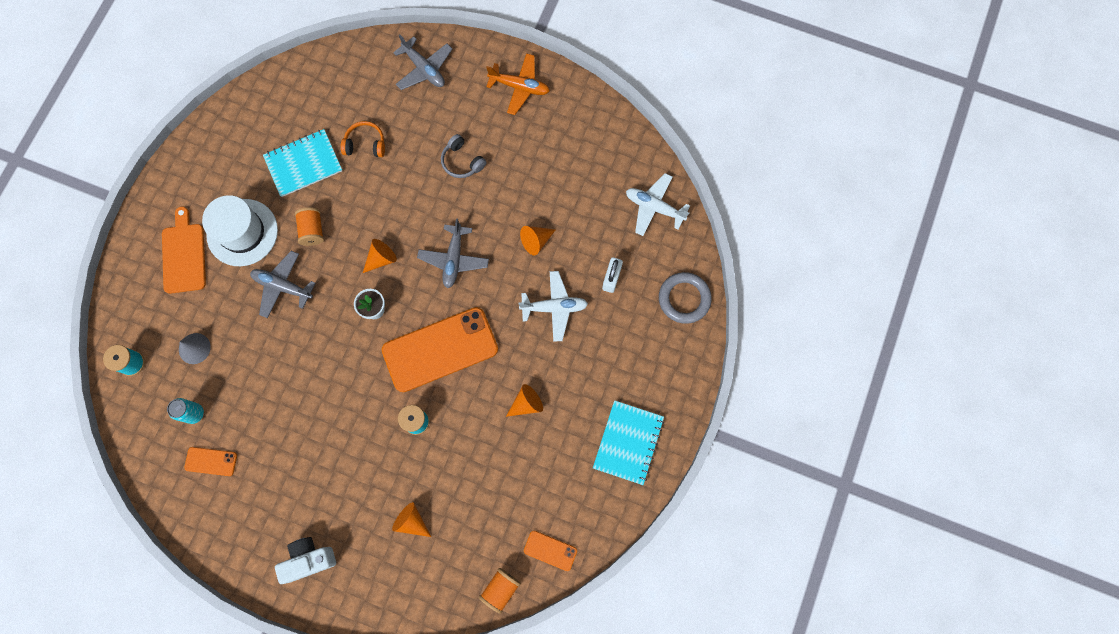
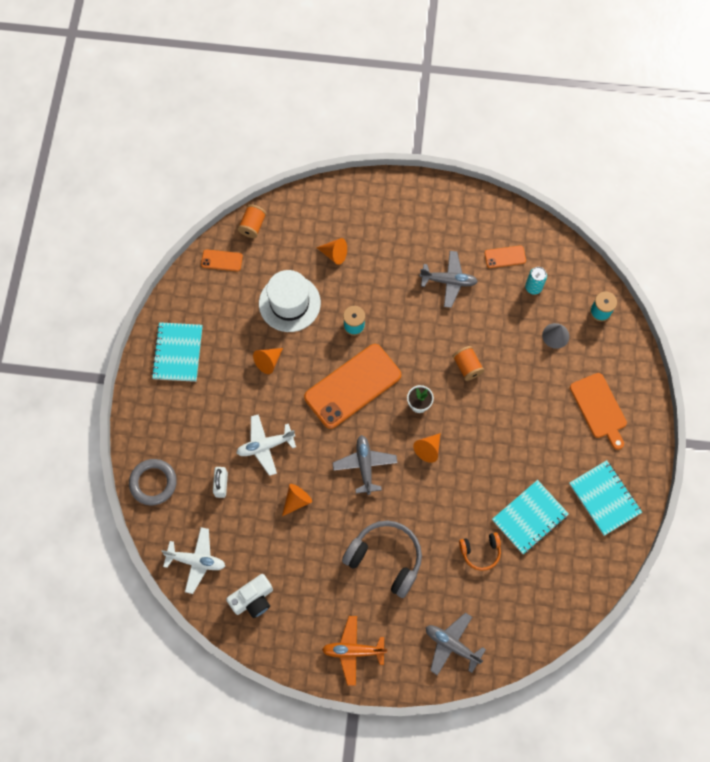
camera: 165 degrees right, 5 degrees down
(221, 163) = (604, 498): none -> turquoise notebook
(242, 232) = (558, 440): white hat -> white hat (289, 303)
(283, 286) = (504, 404): grey plane -> grey plane (448, 281)
(309, 559) = (403, 210): white camera -> white camera (253, 599)
(312, 230) = (497, 458): orange spool -> orange spool (467, 367)
(462, 161) = (385, 558): grey headphones -> grey headphones, size x1.81

